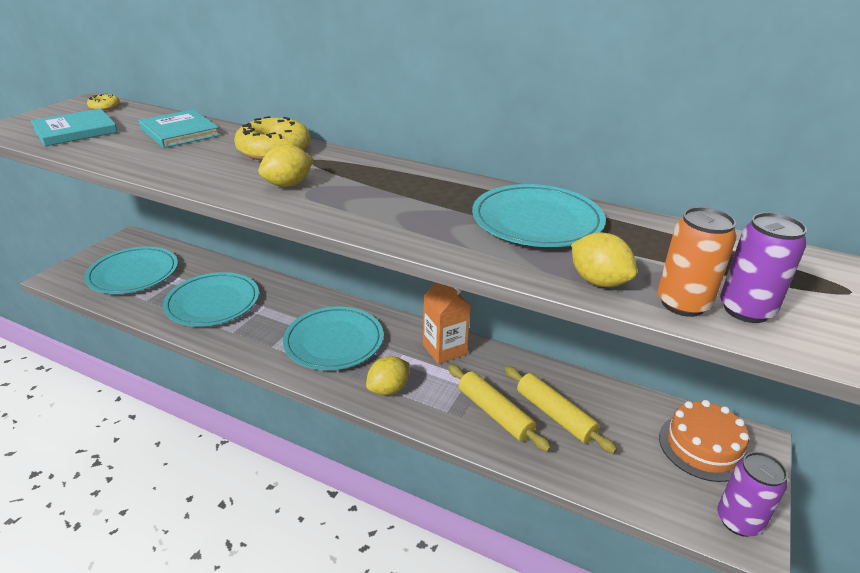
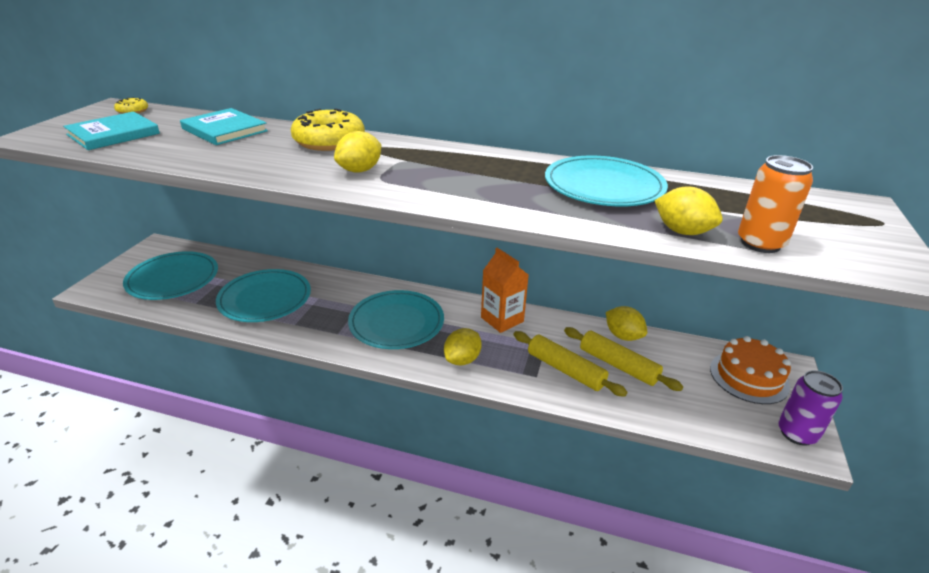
camera: 10 degrees left, 0 degrees up
(571, 382) = (623, 336): none -> yellow lemon
(746, 310) = (812, 244): purple can -> none

